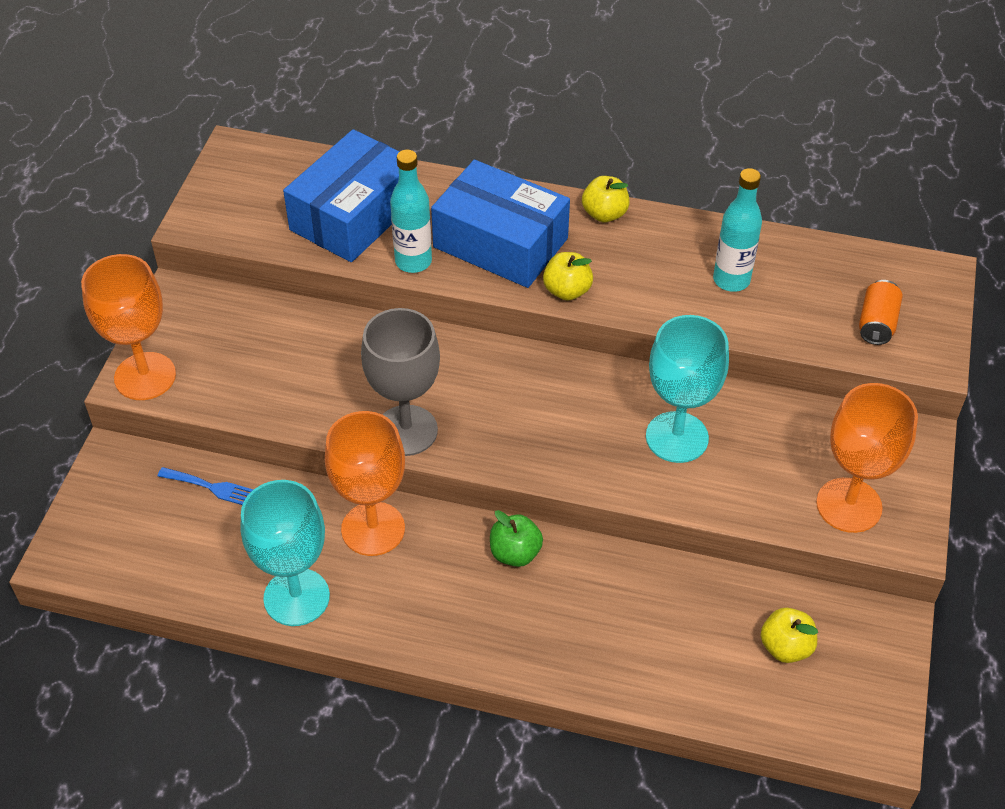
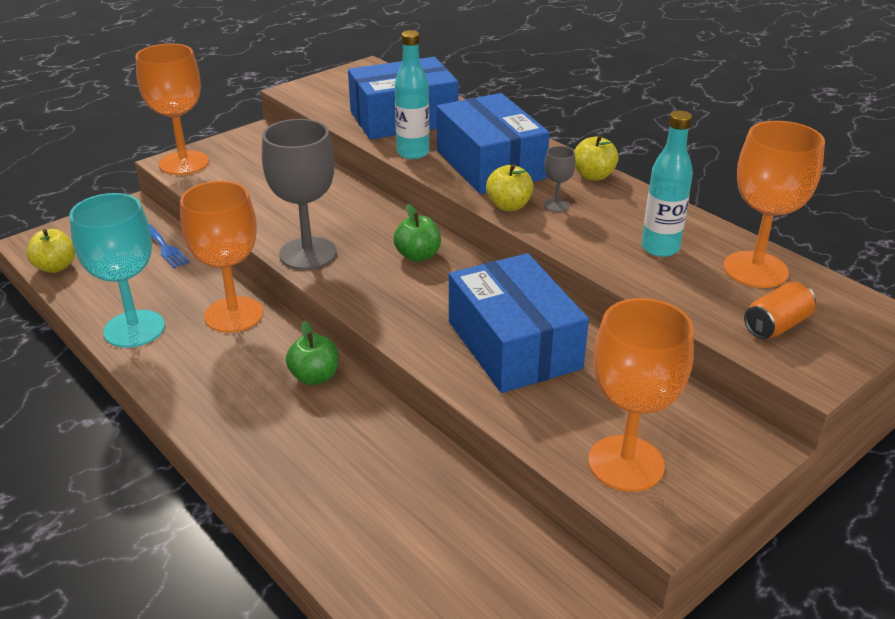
camera: 35 degrees right, 15 degrees down
(508, 380) = (418, 255): none -> green apple
(606, 269) = (556, 205): none -> grey goblet
(677, 437) = (513, 344): turquoise goblet -> blue box
(785, 647) = (467, 562): yellow apple -> yellow apple (56, 267)
(819, 268) = (755, 270): none -> orange goblet

